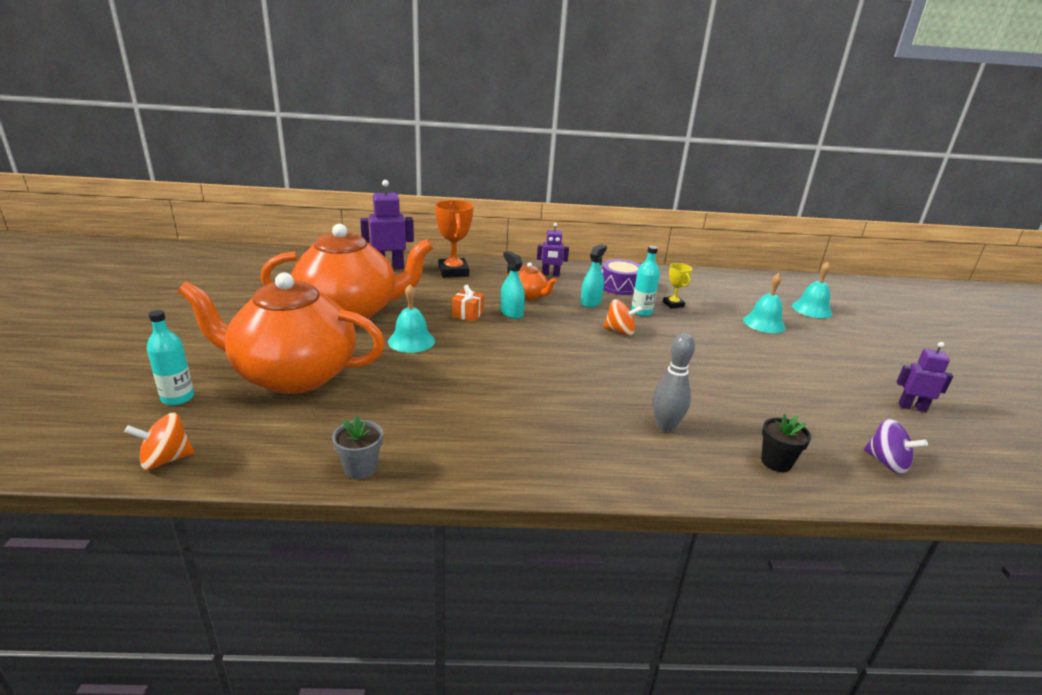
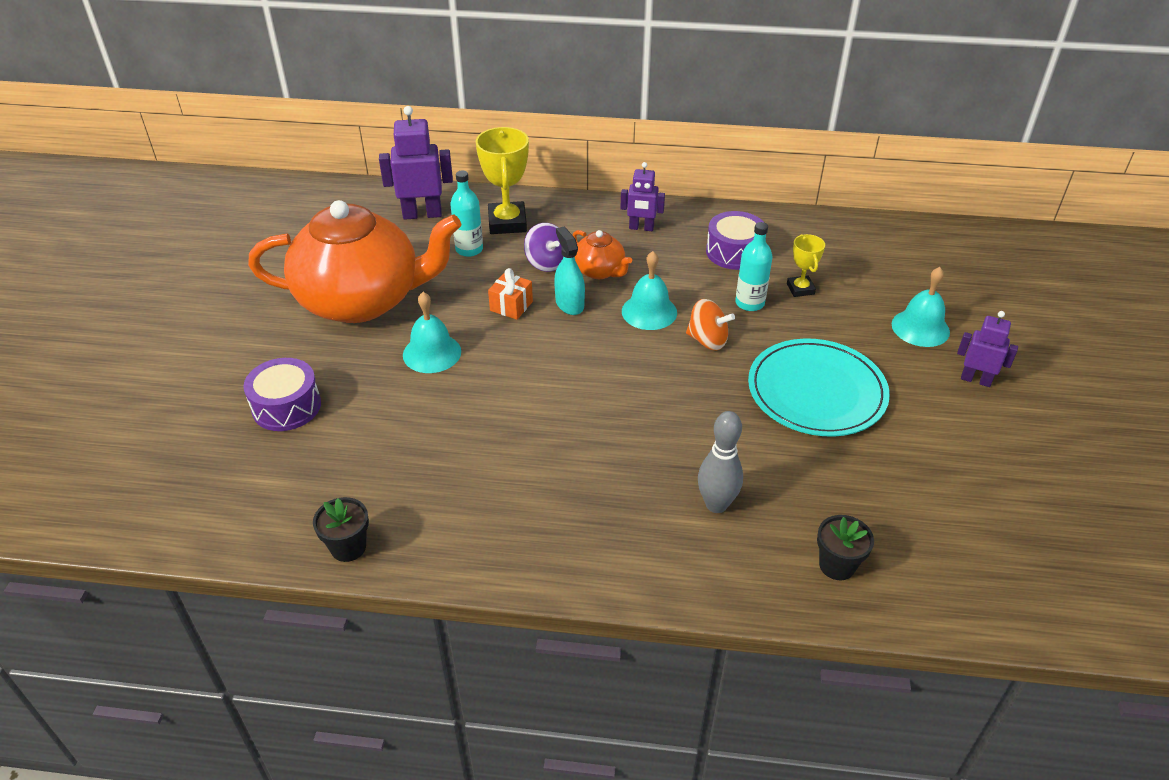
camera: 10 degrees right, 15 degrees up
(166, 459) = (148, 524): orange spinning top -> none
(178, 398) = (159, 438): turquoise bottle -> turquoise bottle (469, 249)
(293, 375) = (286, 406): orange teapot -> purple drum
(360, 468) = (348, 547): grey flower pot -> black flower pot
(453, 272) = (507, 223): orange trophy -> yellow trophy
(590, 302) = (683, 284): turquoise spray bottle -> none
(710, 358) = (816, 391): none -> turquoise plate
(812, 309) = (1006, 300): turquoise bell -> turquoise bell (649, 311)
(886, 463) = (981, 574): purple spinning top -> purple spinning top (547, 263)
(912, 407) = (1064, 487): purple robot -> purple robot (975, 380)

